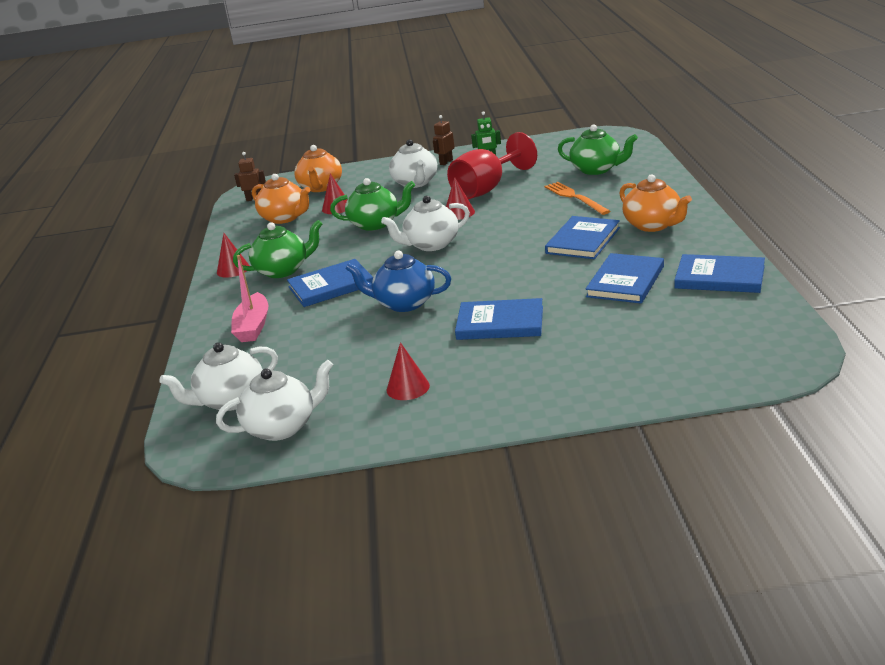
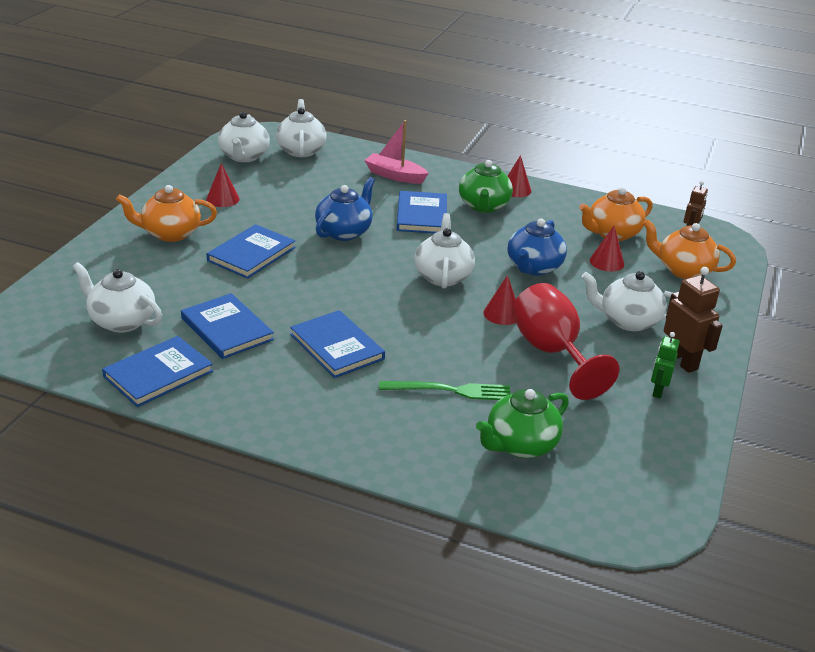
camera: 110 degrees right, 5 degrees up
(376, 224) = (533, 267): green teapot -> blue teapot
(446, 162) = (681, 361): brown robot -> brown robot, size x1.60
(575, 197) = (450, 390): orange fork -> green fork
(653, 225) = (311, 399): orange teapot -> orange teapot (170, 233)
(687, 323) = (121, 321): none -> white teapot

